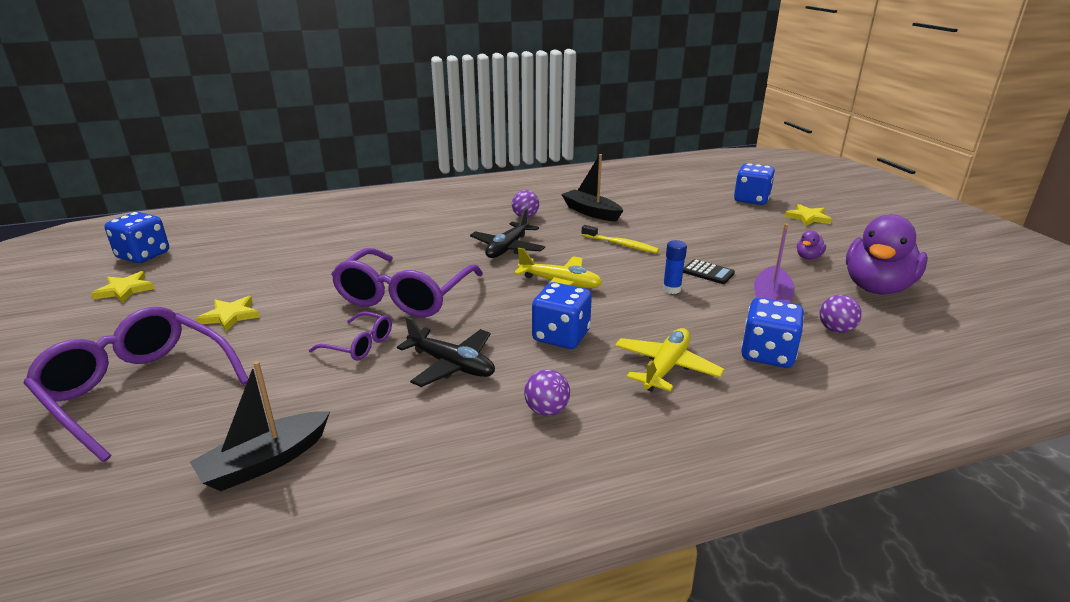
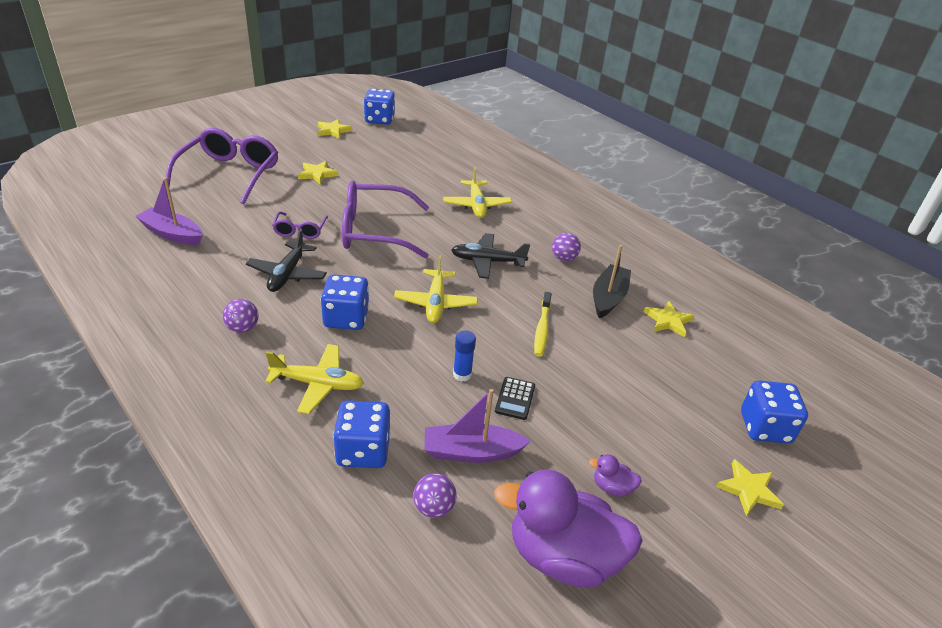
camera: 65 degrees right, 10 degrees up
(265, 462) = (172, 234): black boat -> purple boat
(404, 235) = (476, 205): none -> yellow plane
(630, 200) = (668, 321): none -> yellow star

